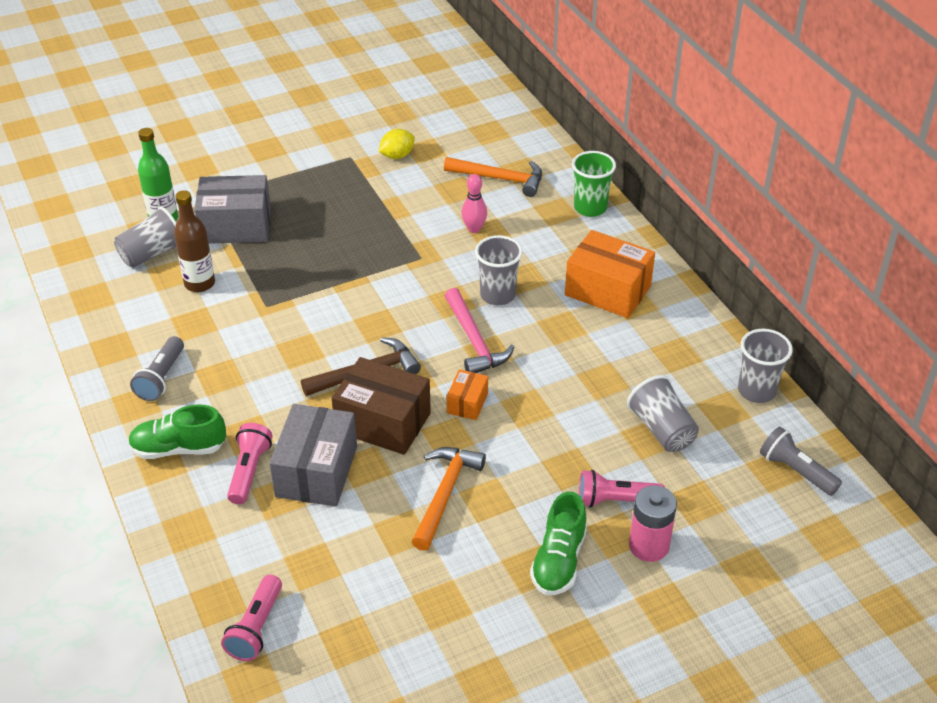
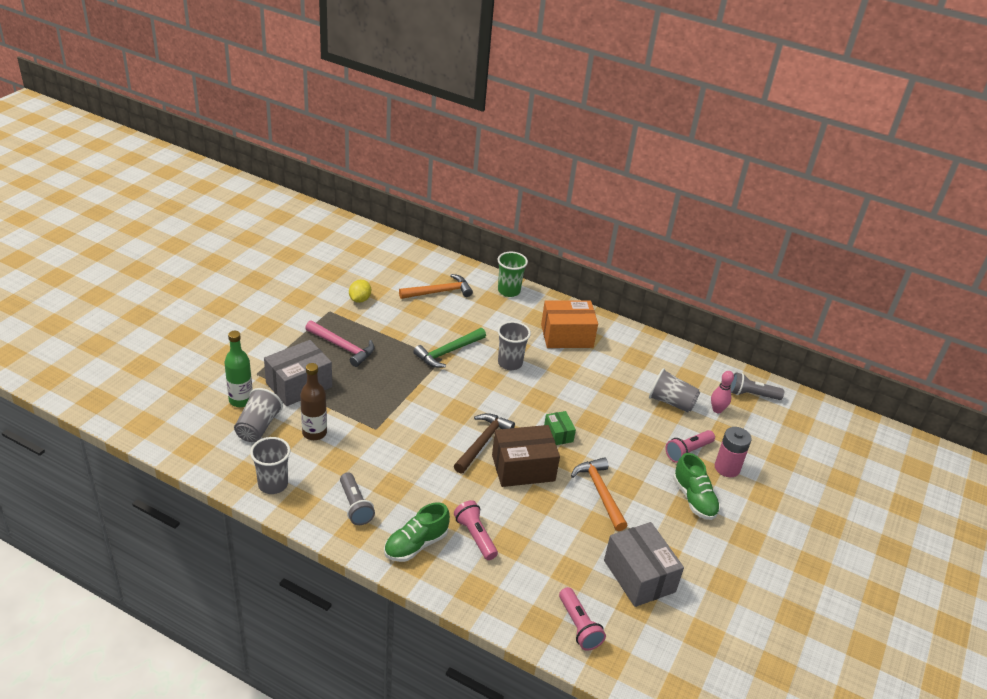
camera: 40 degrees left, 5 degrees down
(316, 471) = (515, 516): grey box -> grey box (639, 576)
(436, 253) = (448, 352): none -> green hammer
(467, 403) = (558, 434): orange box -> green box
(474, 229) = (455, 328): pink bowling pin -> pink bowling pin (717, 410)
(474, 340) = (524, 396): pink hammer -> pink hammer (342, 347)
(756, 391) = (694, 360): grey cup -> grey cup (273, 484)

